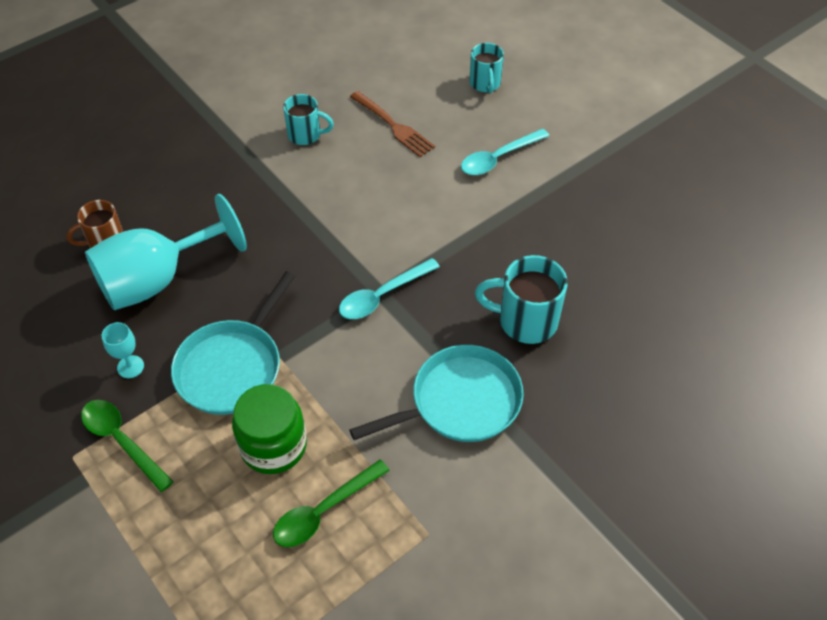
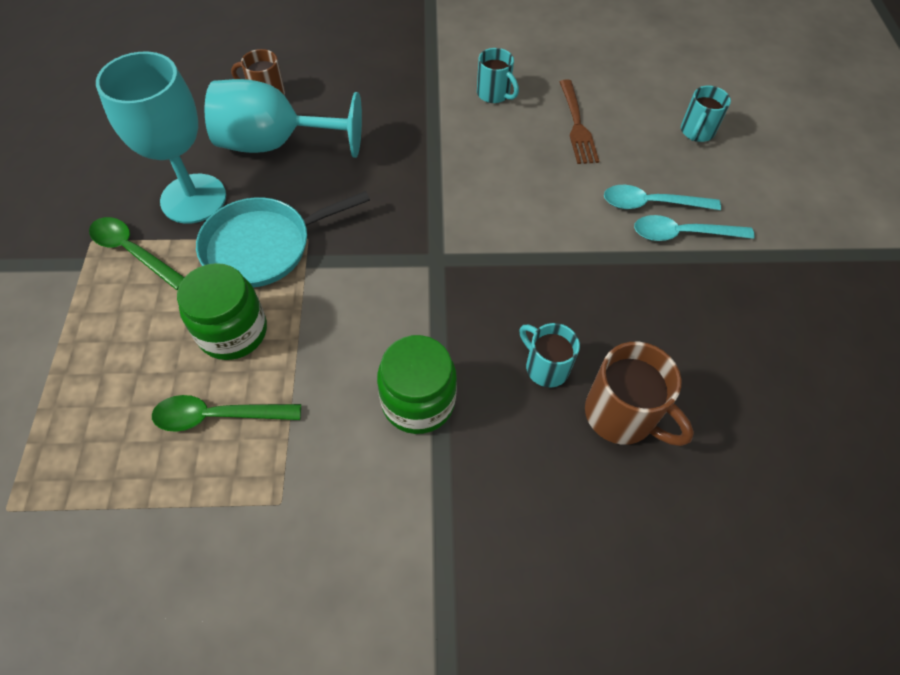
camera: 35 degrees right, 5 degrees up
(122, 441) = (133, 252): green spoon -> green spoon turned 45 degrees counterclockwise
(130, 367) = (193, 198): turquoise goblet -> turquoise goblet, size x2.50
(382, 295) = (436, 263): turquoise spoon -> turquoise spoon (682, 234)
(460, 402) = (418, 401): turquoise pan -> green jar
(525, 321) = (546, 367): turquoise mug -> turquoise mug, size x0.65
(600, 321) = (621, 415): none -> brown mug

